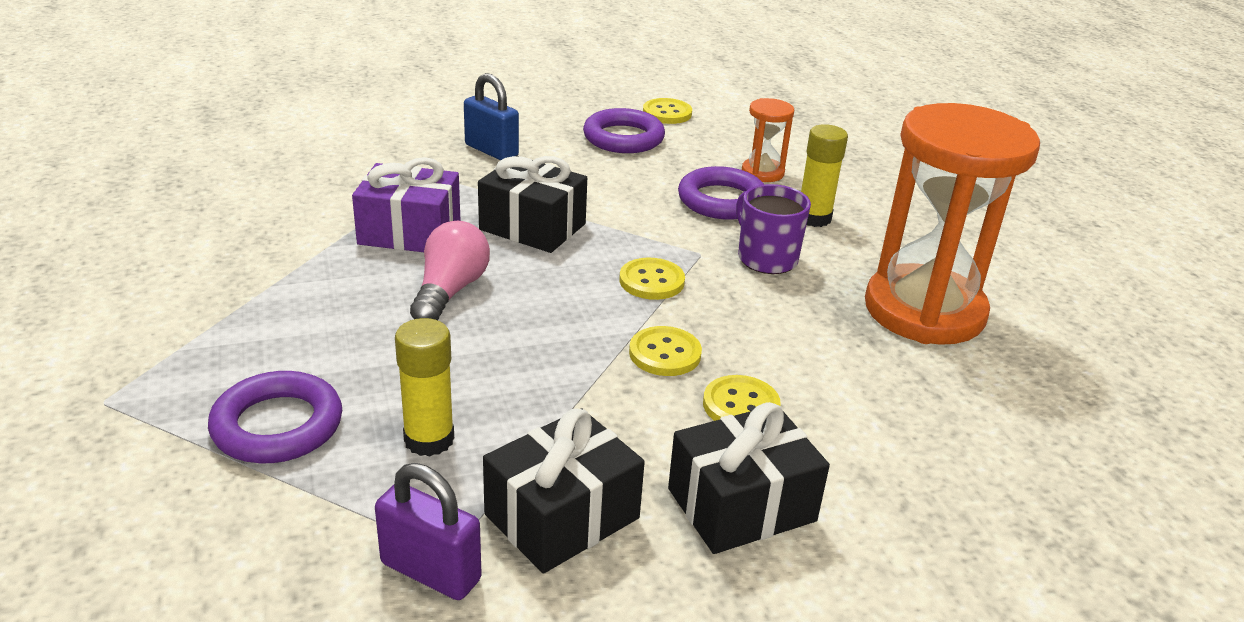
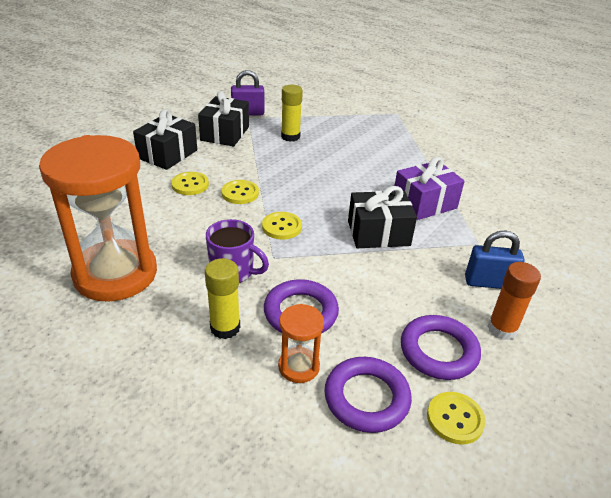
camera: 145 degrees right, 5 degrees up
(277, 425) = (340, 125): purple ring -> purple ring (366, 398)
(450, 291) = (361, 183): pink light bulb -> none
(543, 127) = (502, 329): none -> orange glue stick

